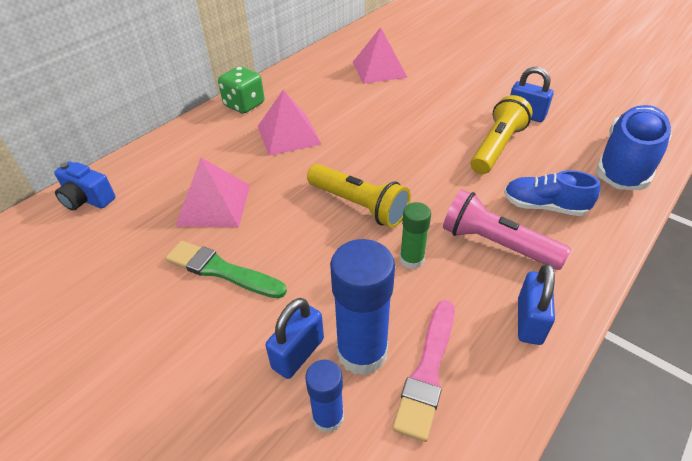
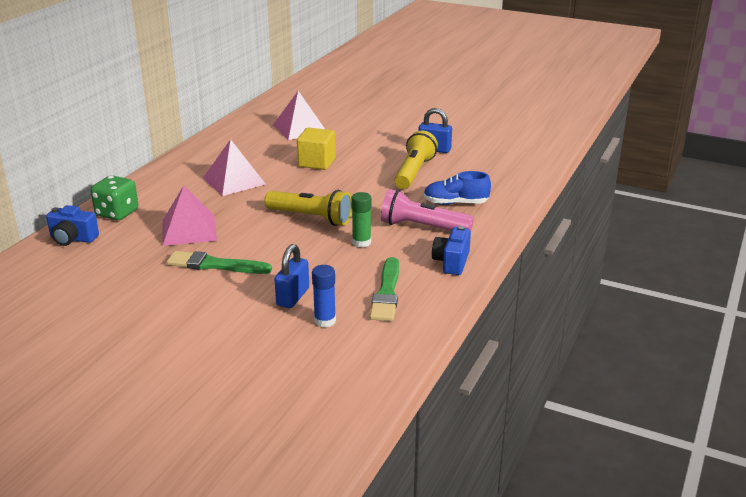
camera: 15 degrees left, 15 degrees down
(244, 105) = (183, 164): green dice -> green dice (117, 213)
(362, 352) = (338, 290): blue glue stick -> none
(386, 119) = (317, 162): none -> yellow cube
(427, 370) = (386, 293): pink brush -> green brush
(529, 321) = (451, 262): blue padlock -> blue camera
(626, 163) = (515, 172): blue shoe -> none

